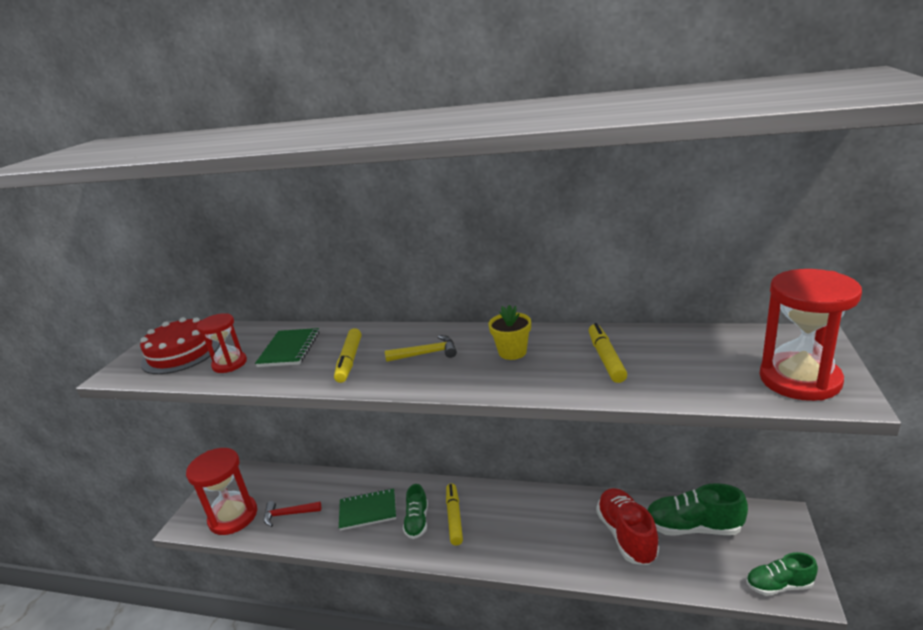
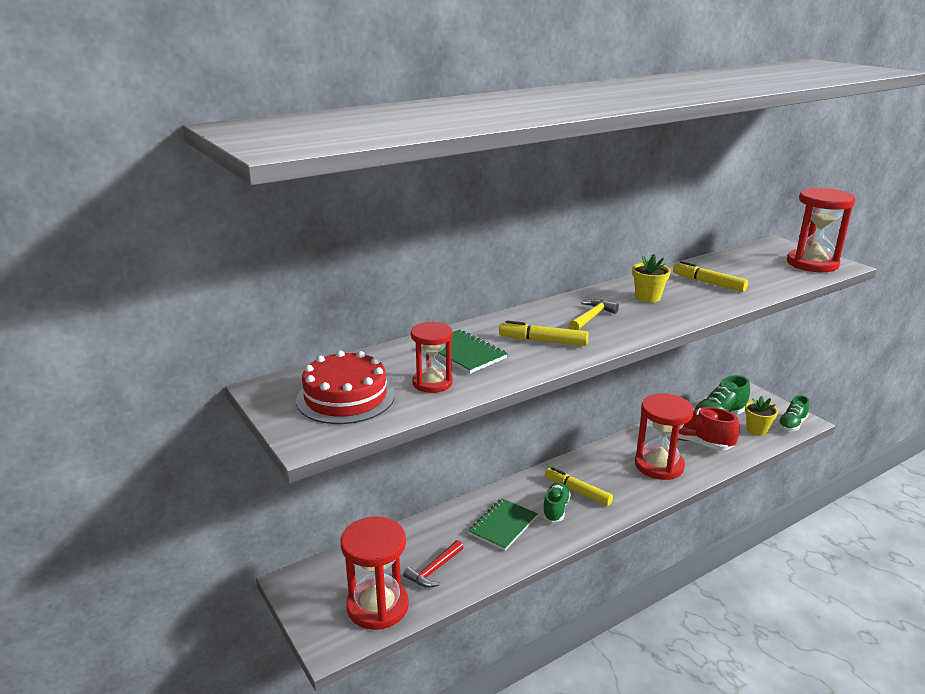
camera: 50 degrees left, 0 degrees up
(349, 360) = (543, 341): yellow marker -> yellow marker turned 150 degrees clockwise
(417, 522) = (555, 509): green shoe -> green shoe turned 120 degrees counterclockwise
(554, 538) = (659, 465): none -> red hourglass
(720, 565) = (757, 430): none -> yellow flower pot

